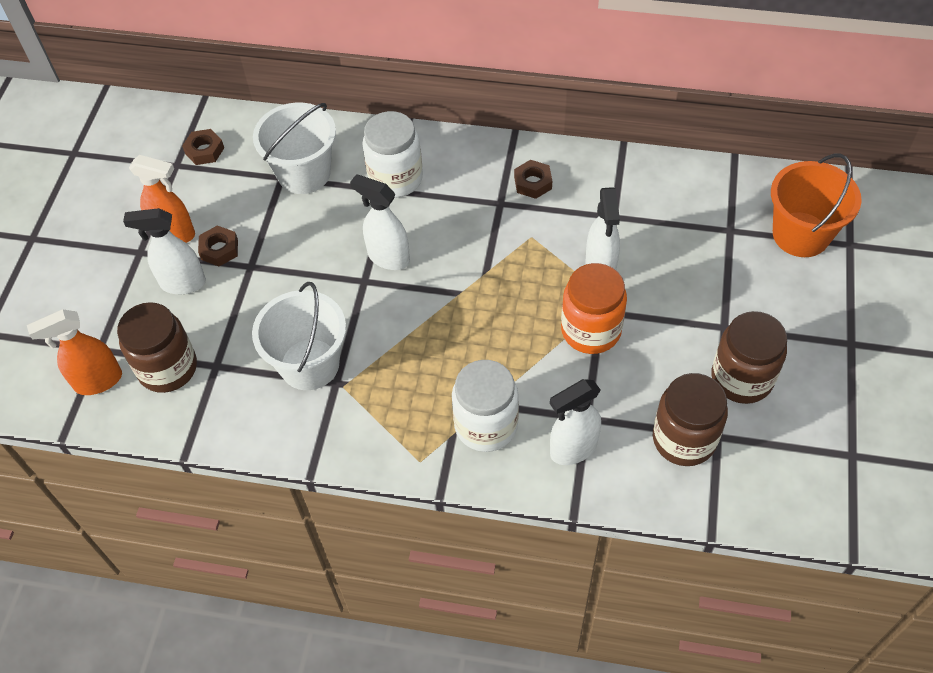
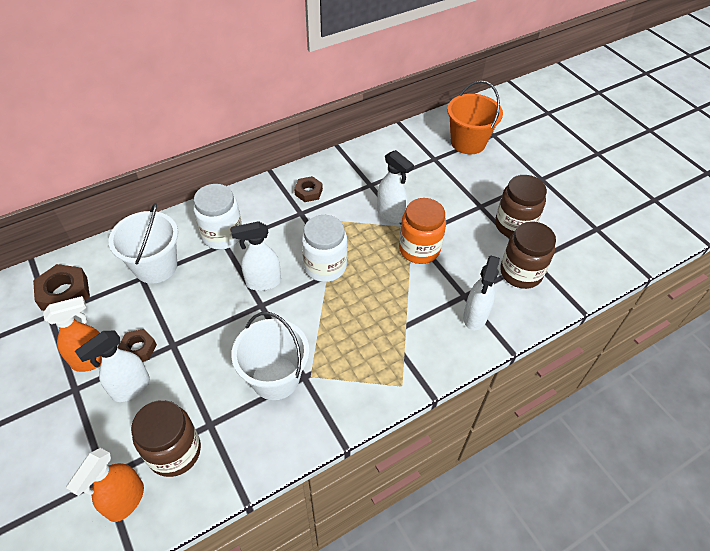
camera: 45 degrees left, 5 degrees down
(204, 150) = (64, 293): brown nut -> brown nut, size x1.60
(486, 425) = (417, 337): white jar -> white jar (325, 266)

